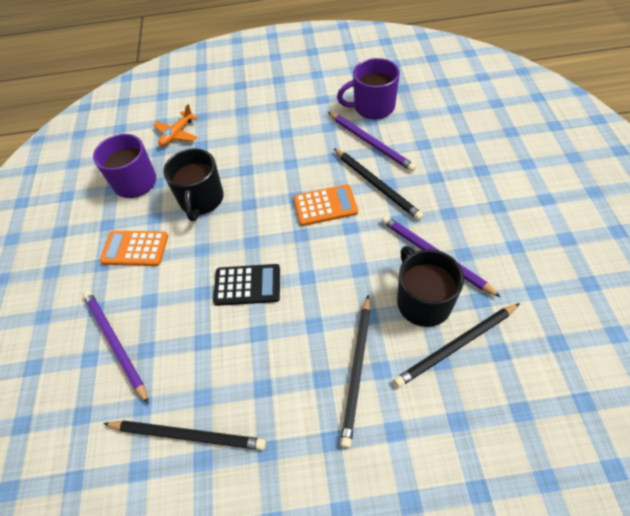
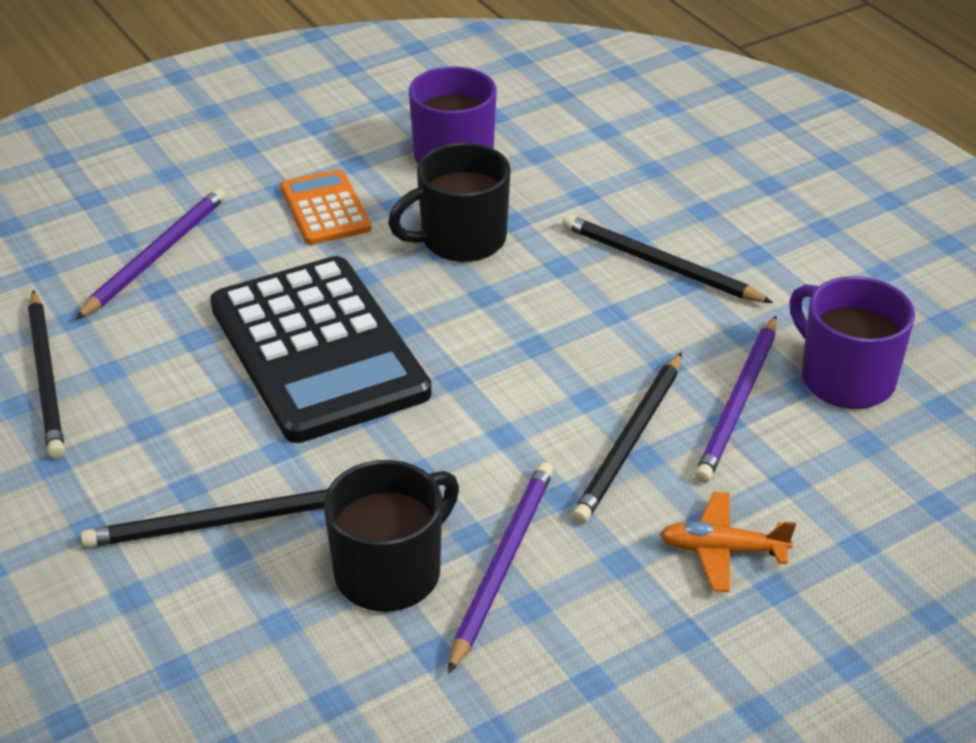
camera: 60 degrees right, 15 degrees down
(177, 134) = (589, 158): orange plane -> orange plane (722, 550)
(247, 285) = (318, 350): black calculator -> black calculator, size x2.03
(325, 205) = (537, 388): orange calculator -> none
(456, 346) = (318, 637): black pencil -> black pencil (659, 264)

